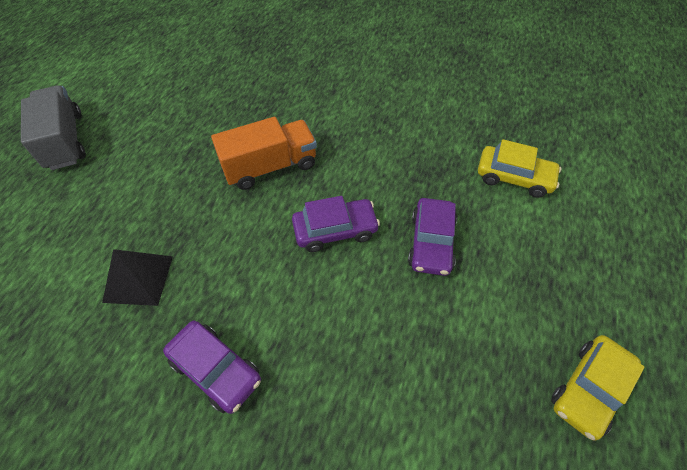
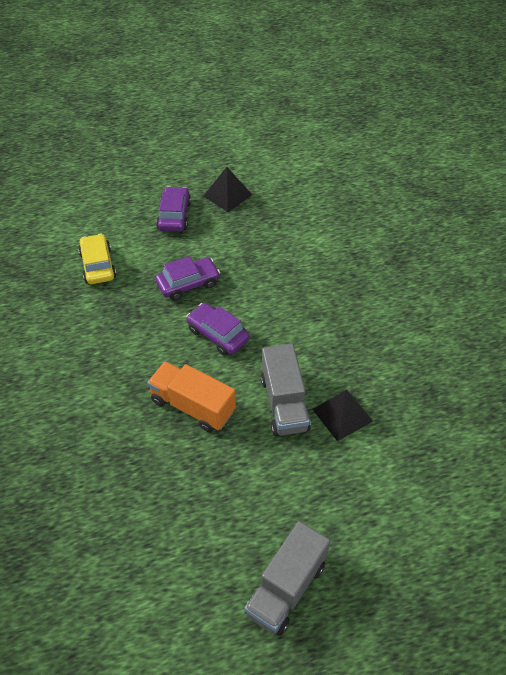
camera: 125 degrees left, 5 degrees down
(202, 236) = (284, 403): none -> grey truck
(216, 370) = (352, 335): purple car -> purple car (174, 215)
(589, 389) = (227, 195): yellow car -> black pyramid

